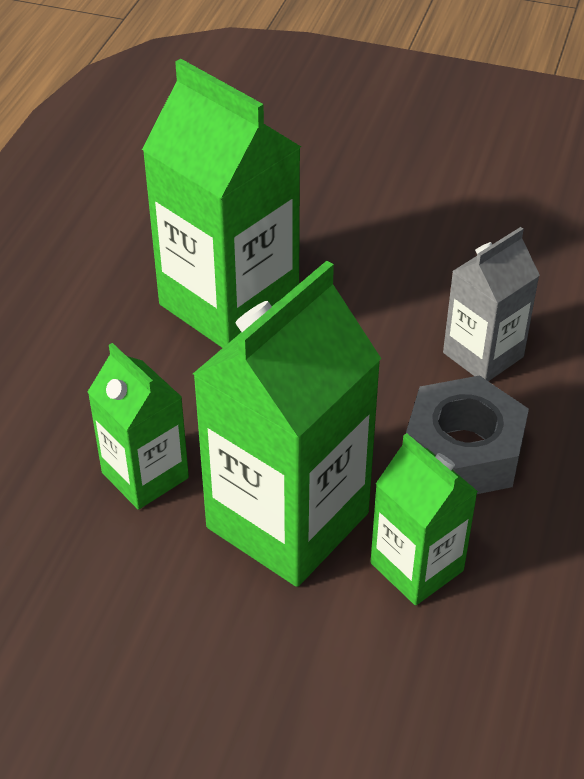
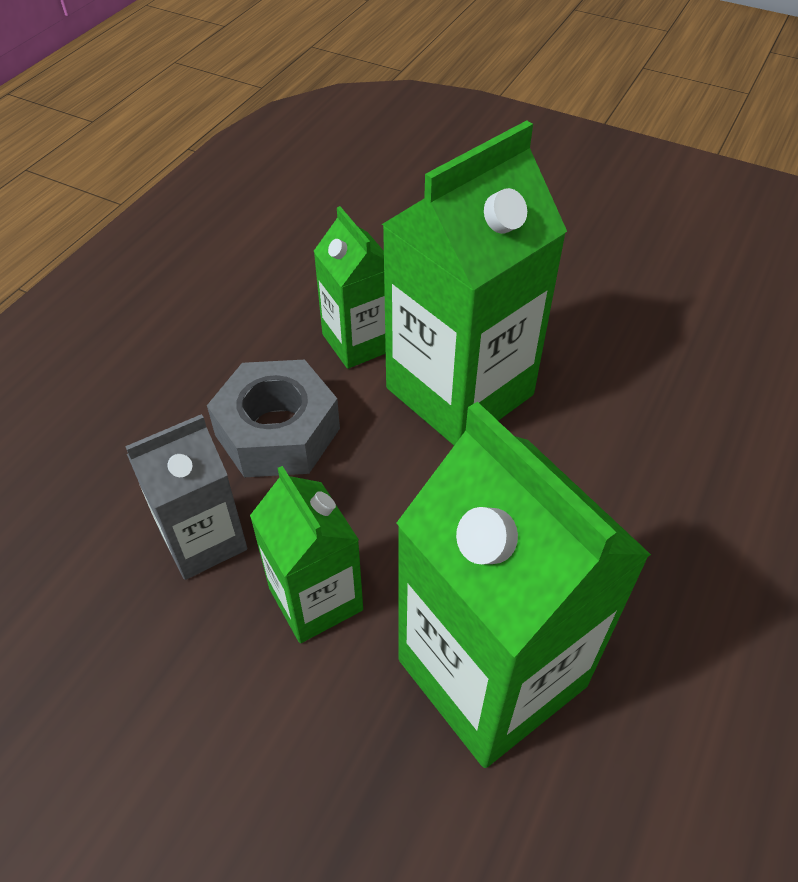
camera: 170 degrees left, 5 degrees up
(145, 475) = (592, 450): green carton -> green carton (315, 599)

